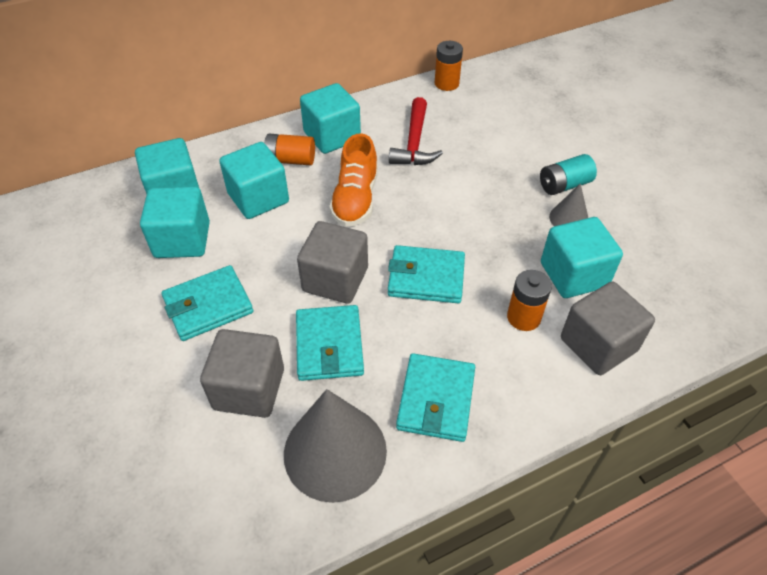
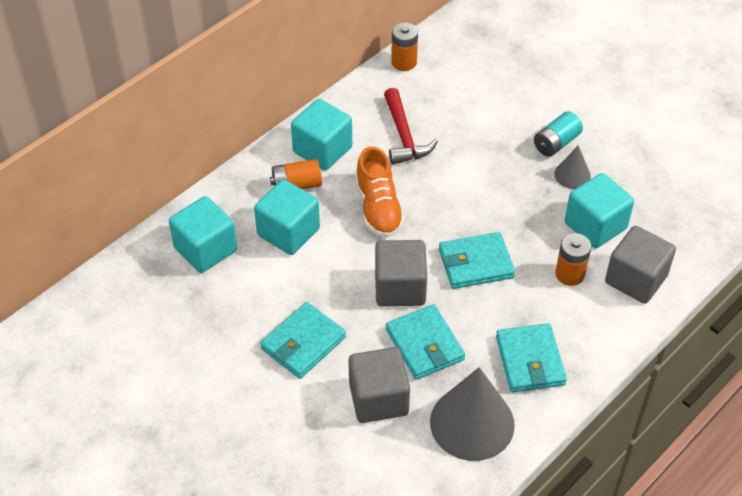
camera: 20 degrees left, 0 degrees up
(182, 240) = (242, 292): turquoise cube -> none

